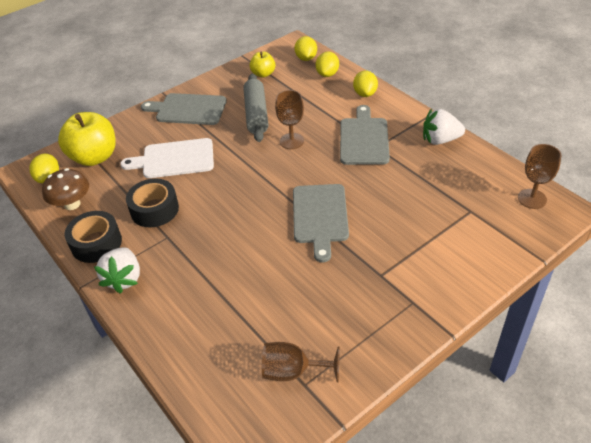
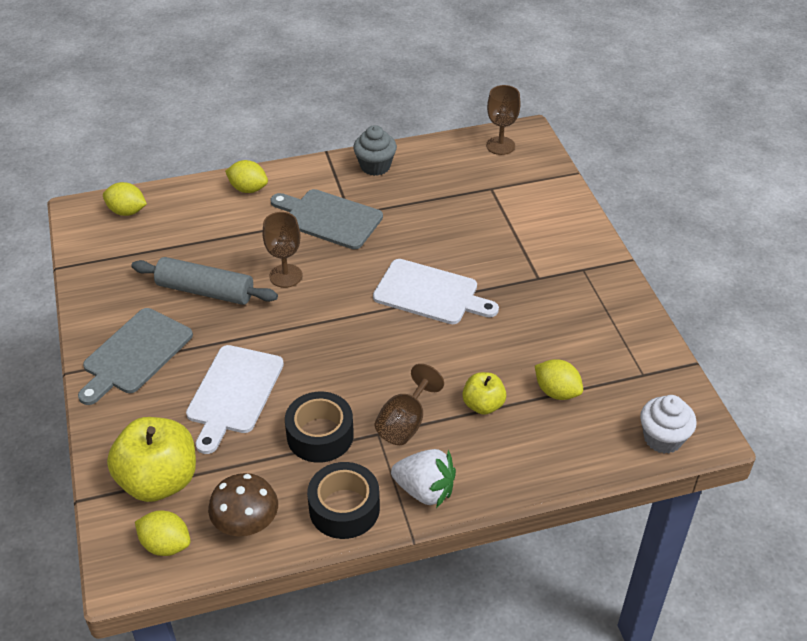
camera: 70 degrees left, 0 degrees up
(233, 420) = (663, 438): none -> white cupcake
(263, 74) = (123, 260): yellow apple -> yellow apple (483, 405)
(292, 371) = (625, 378): brown goblet -> brown goblet (405, 423)
(320, 216) = (430, 293): grey cutting board -> white cutting board
(327, 74) = (180, 205): yellow lemon -> yellow lemon (557, 392)
(440, 140) = (375, 166): white strawberry -> grey cupcake

